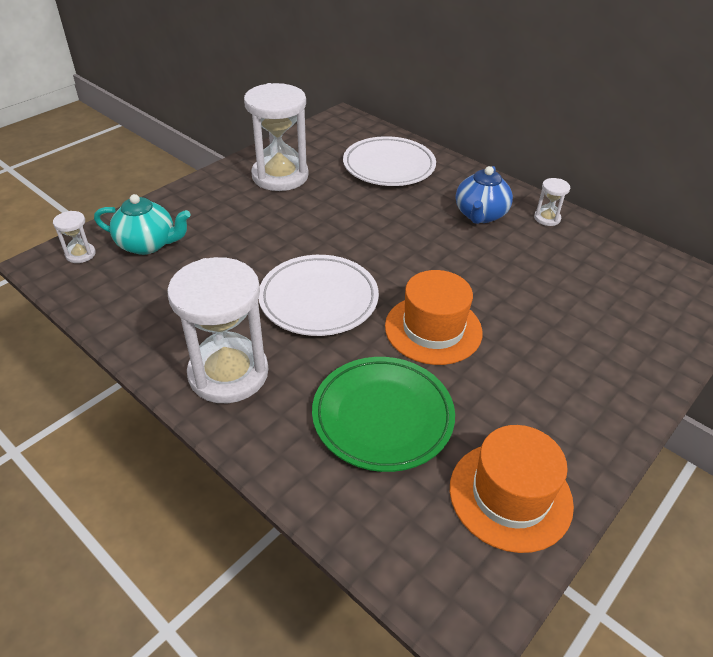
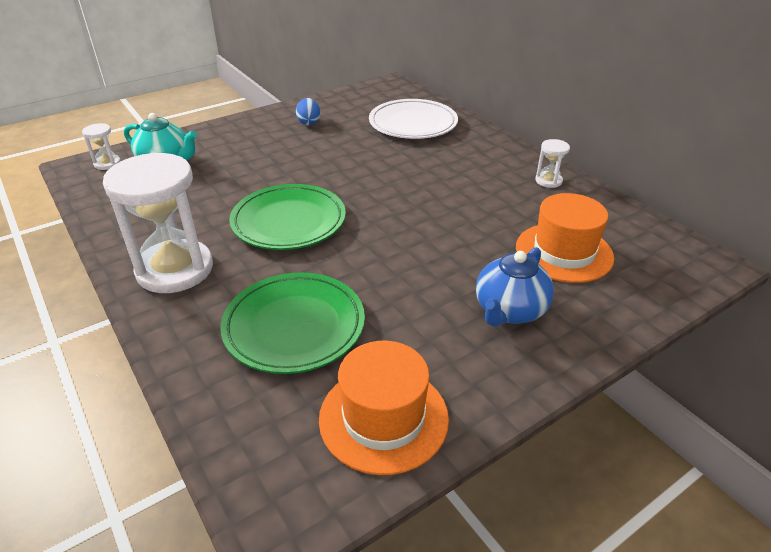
camera: 15 degrees right, 5 degrees down
(280, 176) = (309, 122): white hourglass -> blue egg
(318, 299) = (289, 222): white plate -> green plate
(433, 329) = (383, 260): orange hat -> orange hat (564, 252)
(480, 215) = (481, 171): blue teapot -> blue teapot (509, 310)

